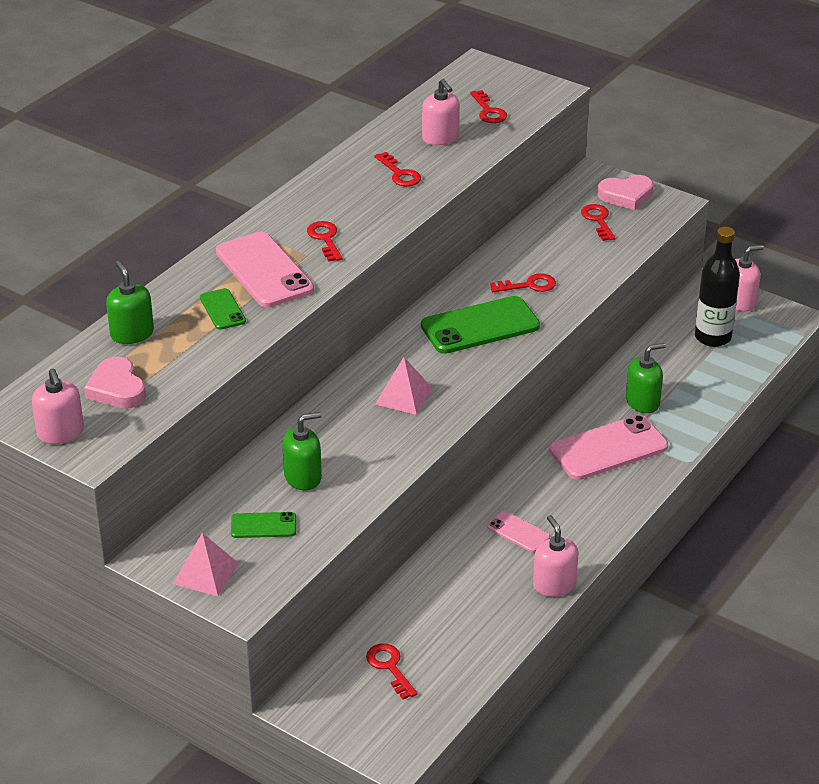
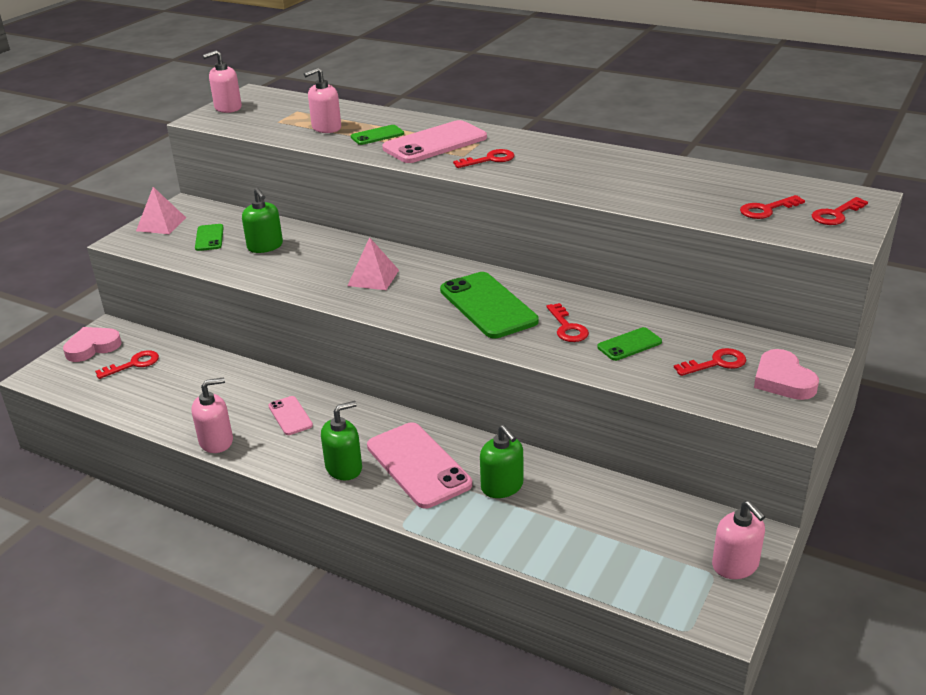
camera: 85 degrees right, 5 degrees down
(117, 388) = (276, 116): pink heart -> pink heart (92, 347)
(132, 334) = (343, 113): green soap dispenser -> green soap dispenser (344, 468)
(400, 174) = (614, 179): red key -> red key (836, 215)
(440, 138) = (693, 191): pink soap dispenser -> pink soap dispenser (326, 128)
(518, 532) = (290, 416): pink phone -> pink phone turned 60 degrees counterclockwise
(563, 257) = (629, 345): none -> green phone
(712, 337) = (645, 540): black bottle -> none

